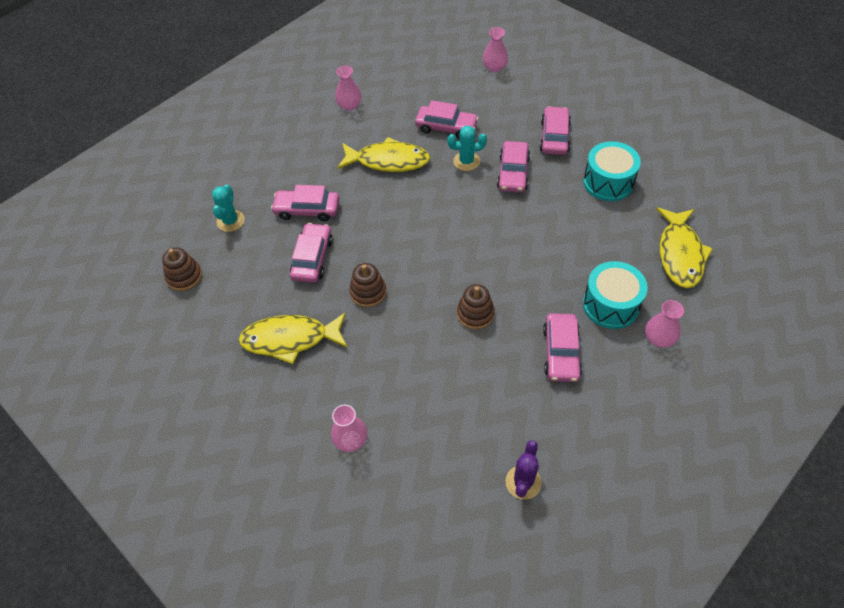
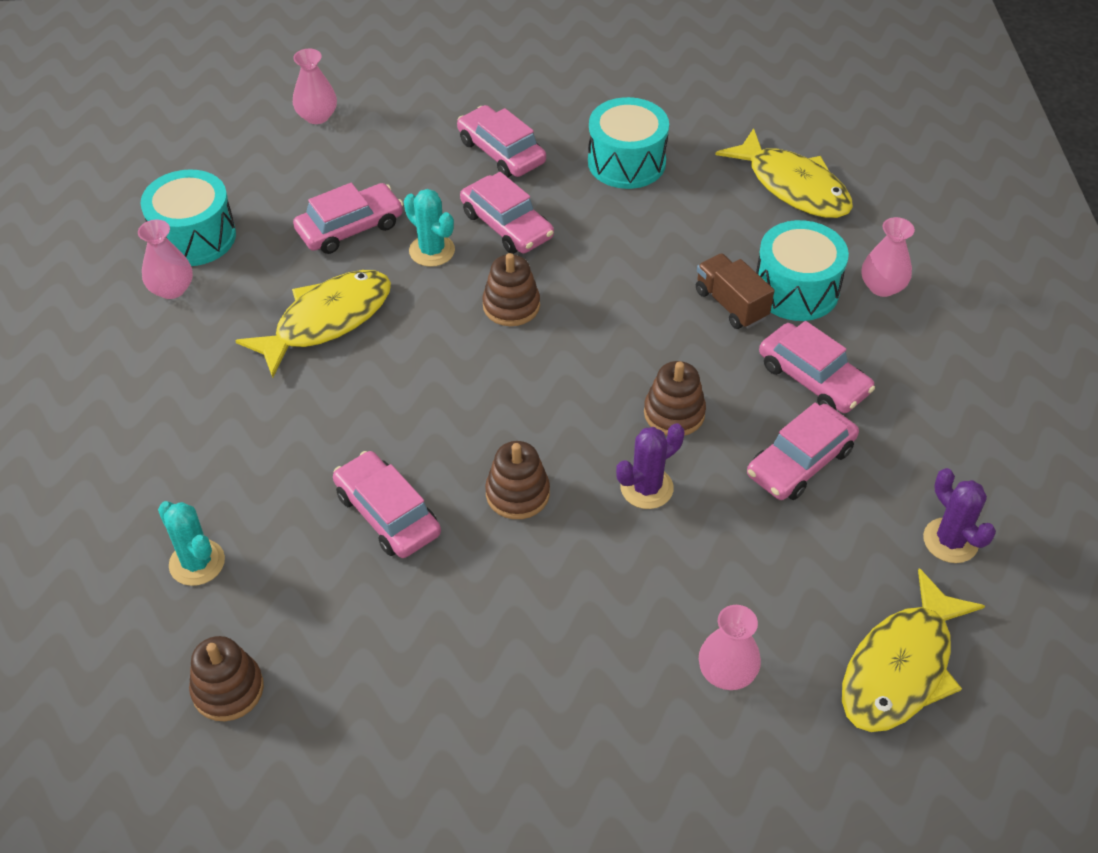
camera: 50 degrees left, 5 degrees down
(290, 339) = (495, 632): yellow fish -> yellow fish (900, 667)
(307, 209) = (294, 461): pink car -> pink car (800, 462)
(383, 89) = (194, 237): none -> turquoise drum
(421, 335) = (646, 488): none -> purple cactus
(466, 161) = (432, 251): turquoise cactus -> turquoise cactus turned 75 degrees counterclockwise
(468, 210) = (511, 306): none -> brown stacking toy
(568, 286) = (731, 304): none -> brown truck

